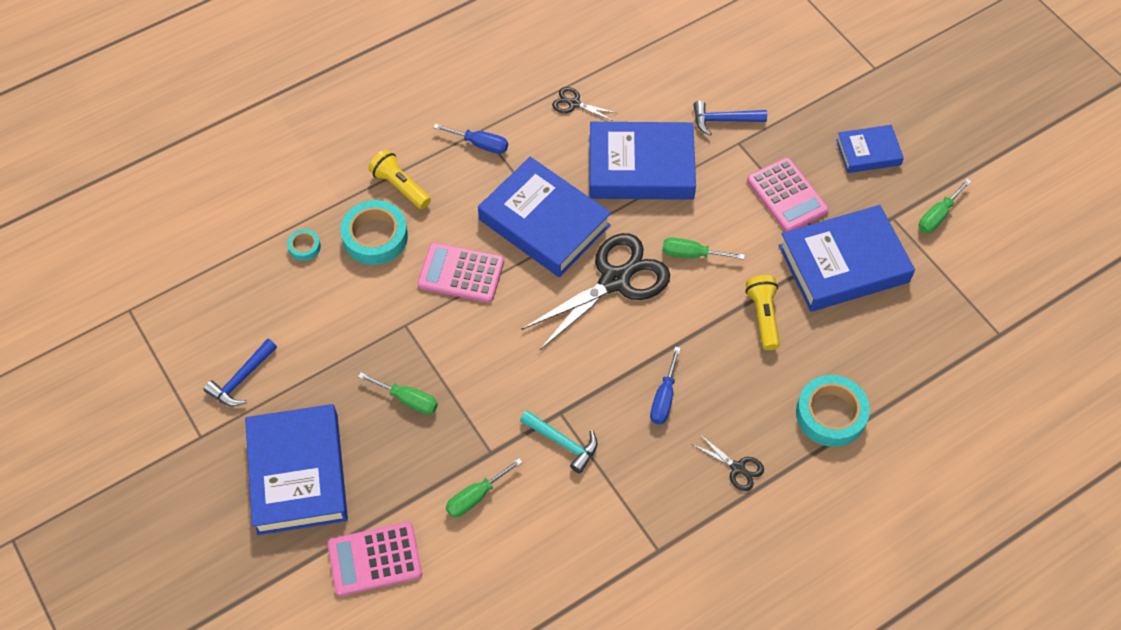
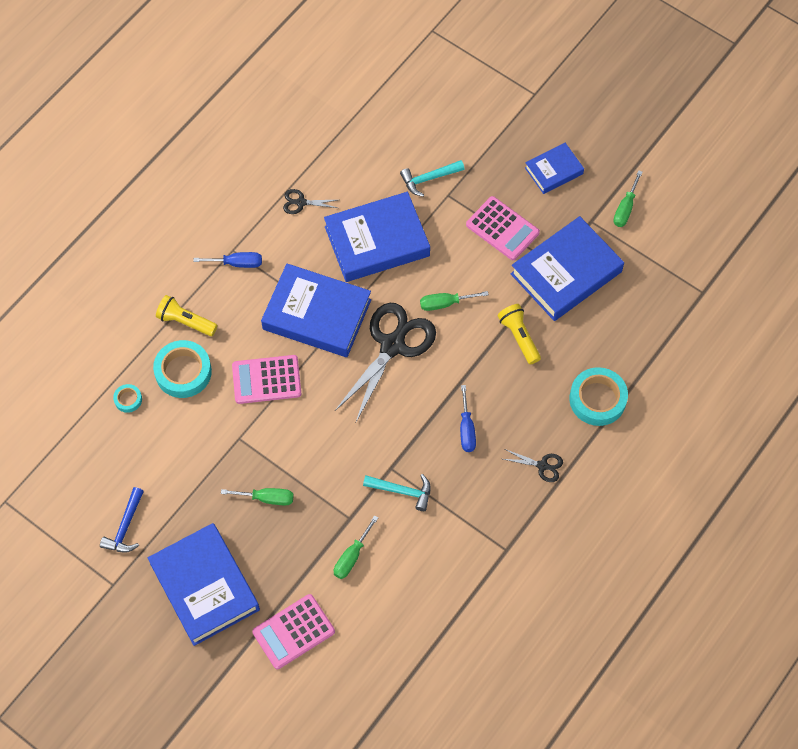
camera: 20 degrees left, 5 degrees up
(723, 120) = (429, 179): blue hammer -> turquoise hammer

